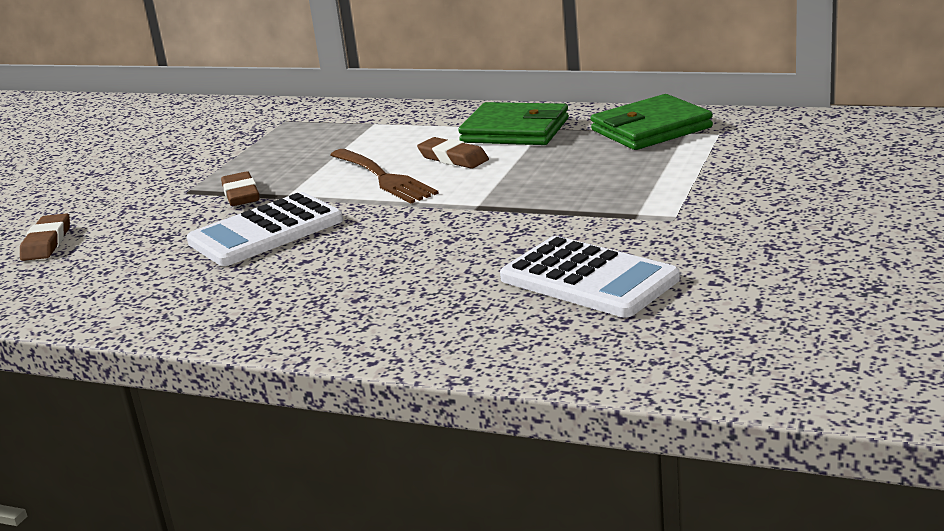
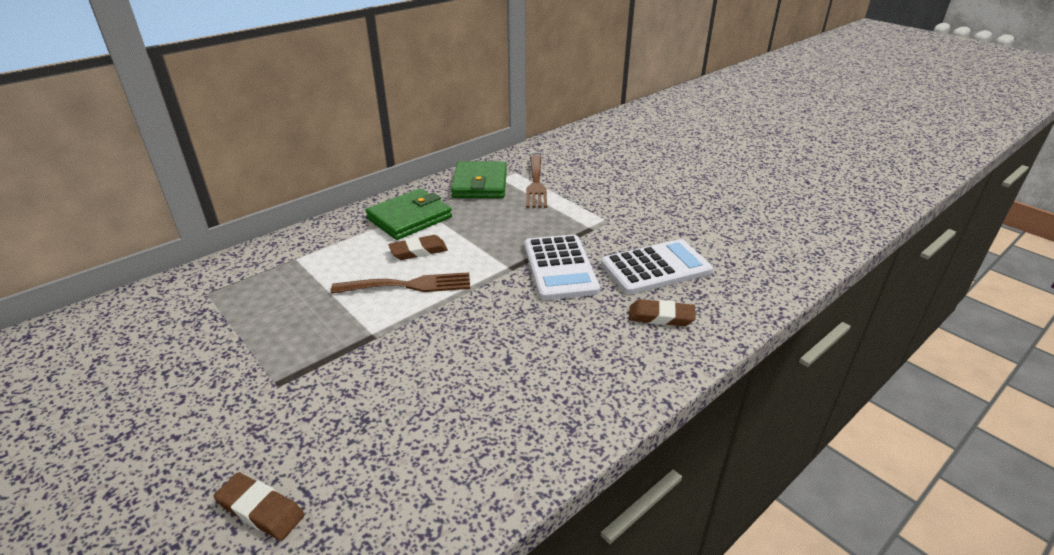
camera: 65 degrees left, 10 degrees up
(241, 194) = (335, 356): brown eraser -> brown eraser (661, 317)
(266, 231) = (430, 363): white calculator -> white calculator (560, 268)
(705, 152) = (536, 184): none -> brown fork

